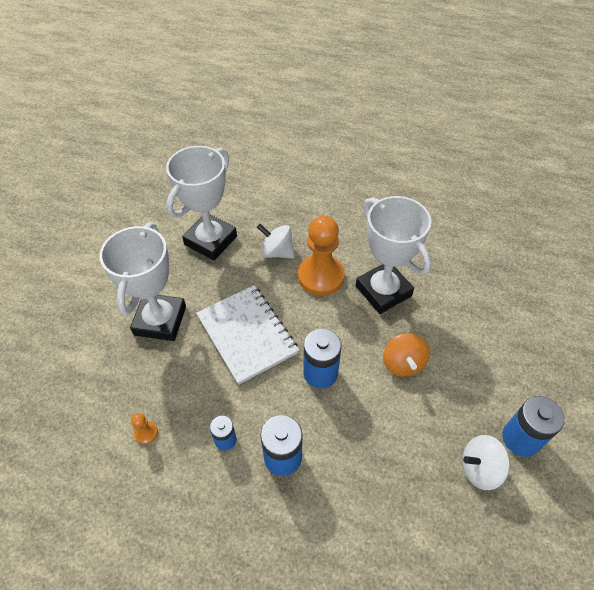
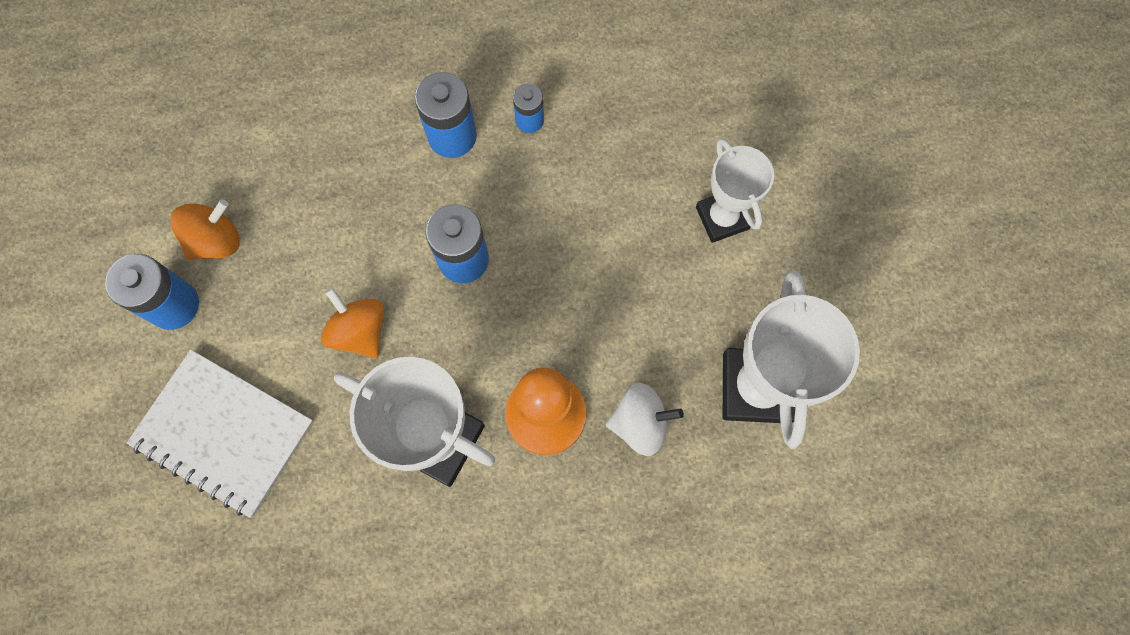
camera: 150 degrees right, 20 degrees up
(146, 433) = (624, 81): orange pawn -> none
(160, 320) = (722, 218): white trophy -> white trophy, size x0.63
(247, 334) = (592, 261): white notebook -> white notebook (224, 433)
(479, 468) = (216, 241): white spinning top -> orange spinning top

